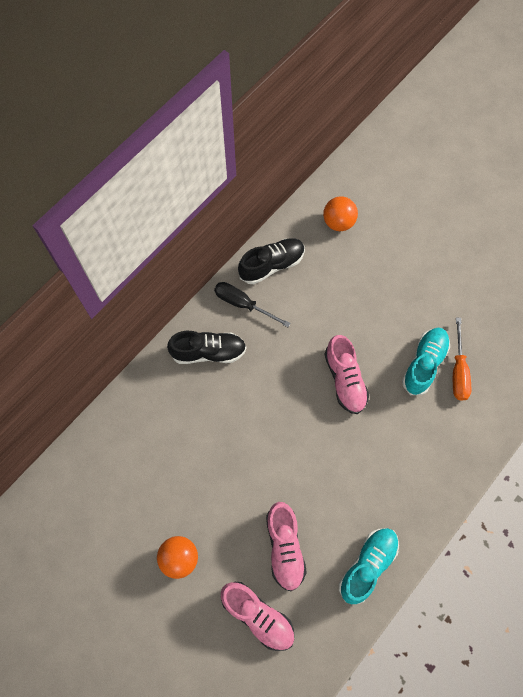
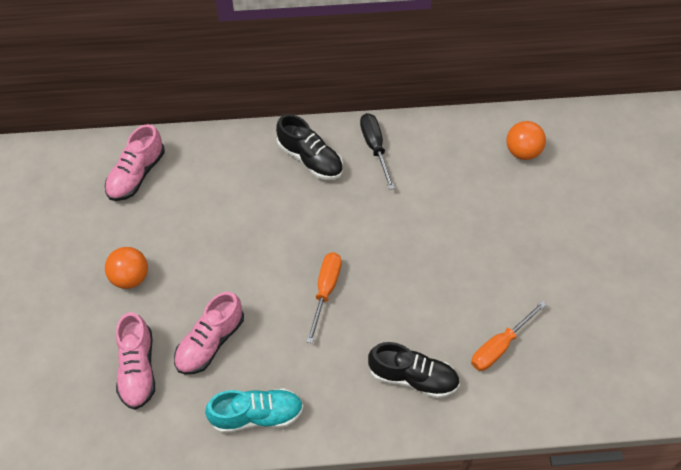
camera: 45 degrees right, 10 degrees down
(272, 265) = (430, 138): black shoe -> black shoe (413, 377)
(319, 437) = (325, 290): none -> orange screwdriver
(345, 380) = (394, 268): pink shoe -> pink shoe (136, 174)
(424, 364) = (475, 315): turquoise shoe -> none

